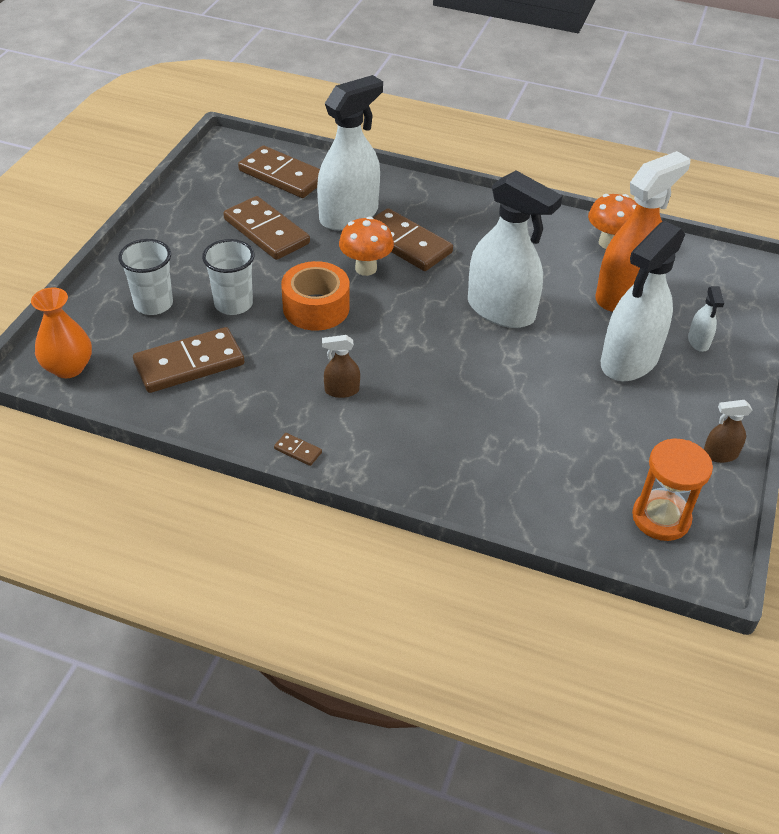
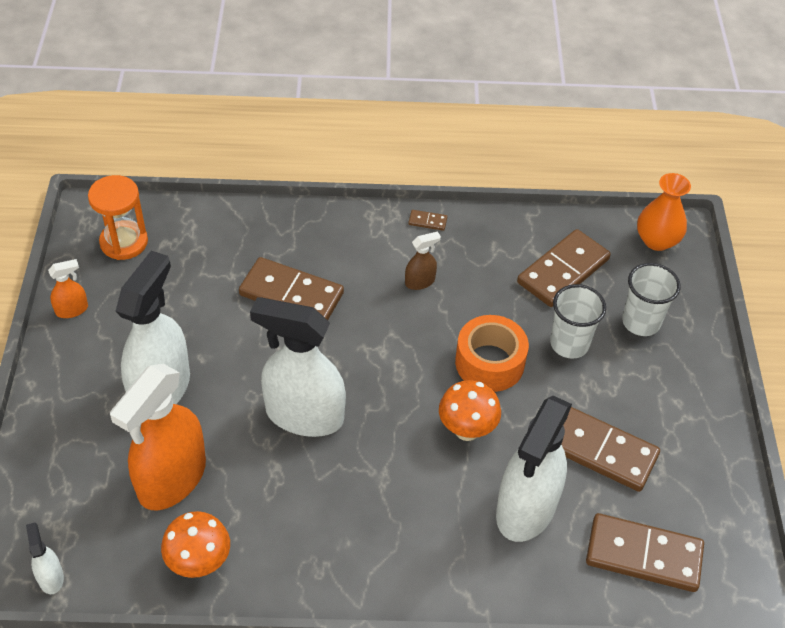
camera: 160 degrees right, 5 degrees up
(405, 243) = (441, 482): brown domino -> brown domino (291, 294)
(698, 341) = (87, 434): white spray bottle -> white spray bottle (51, 577)
(719, 454) = (72, 310): brown spray bottle -> orange spray bottle

